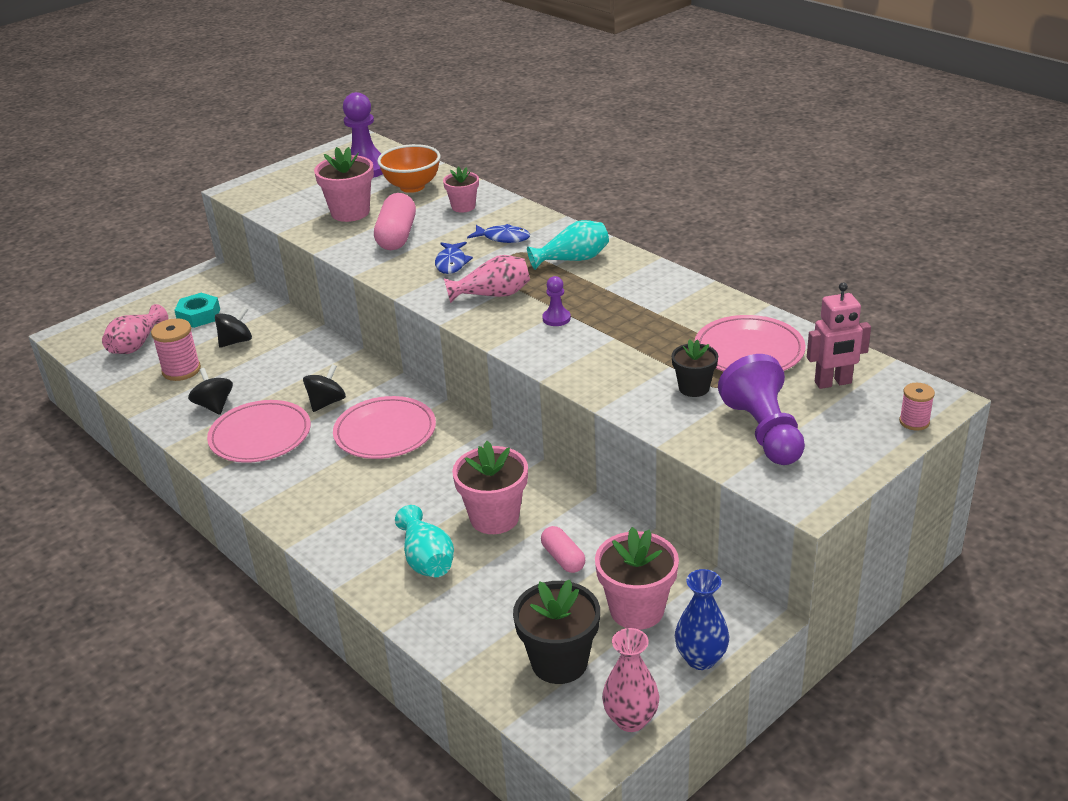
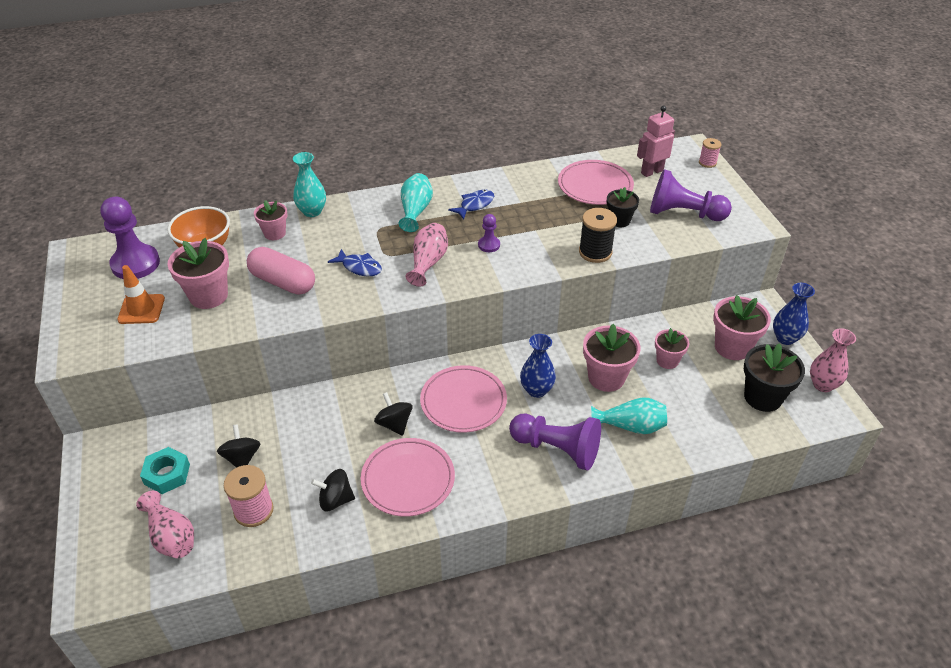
camera: 65 degrees left, 10 degrees up
(311, 194) = (141, 309): none -> orange traffic cone
(357, 515) = (557, 449): none -> purple pawn
(436, 474) = (536, 390): none -> blue vase
(503, 238) = (348, 230): blue fish -> blue fish (475, 205)
(514, 211) = (312, 211): none -> turquoise vase
(563, 558) = (667, 360): pink capsule -> pink flower pot
(611, 388) = (595, 252): none -> black spool
(833, 383) = (651, 171): pink robot -> pink robot turned 135 degrees counterclockwise

